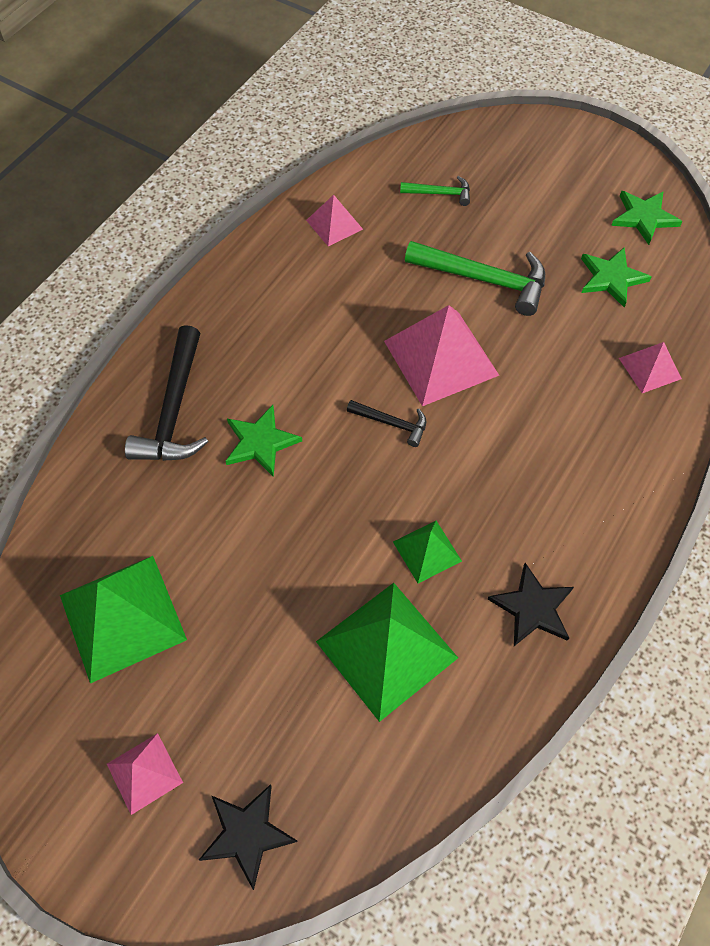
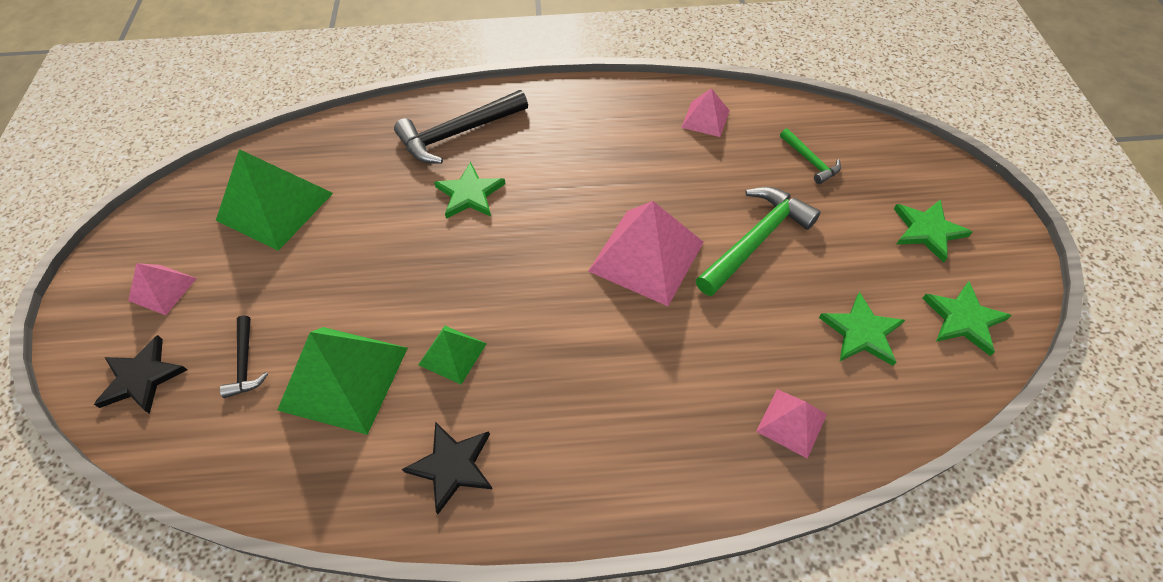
camera: 55 degrees right, 5 degrees down
(392, 423) = (554, 261): black hammer -> black hammer (245, 363)
(484, 279) = (755, 240): green hammer -> green hammer turned 120 degrees counterclockwise
(560, 179) = (927, 231): none -> green star

